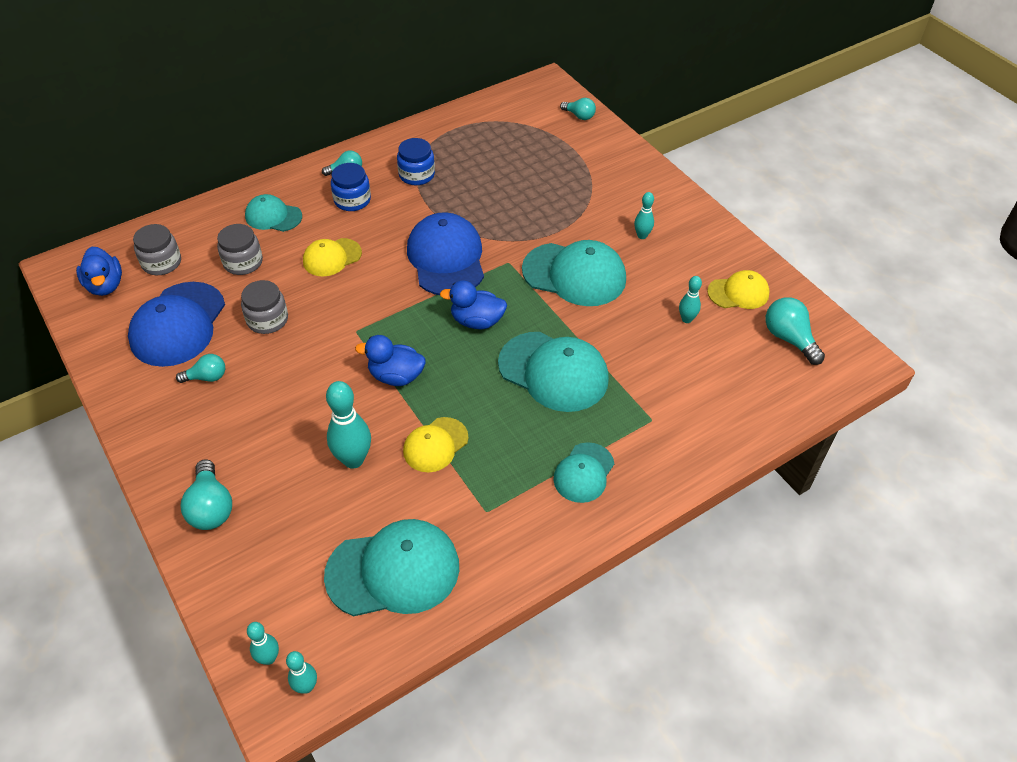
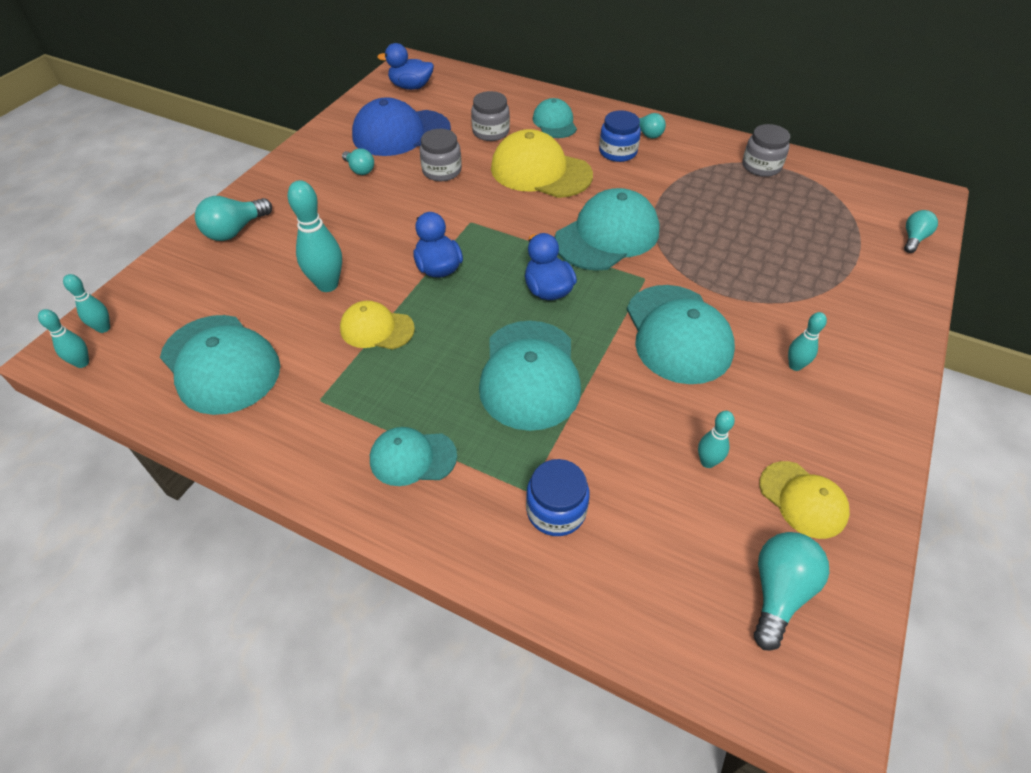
camera: 60 degrees right, 0 degrees up
(105, 285) = (411, 87): blue duck -> blue duck turned 60 degrees clockwise
(161, 263) = (454, 98): grey jar -> grey jar (761, 166)
(332, 257) = (540, 171): yellow cap -> yellow cap, size x1.73
(417, 175) = (691, 172): blue jar -> blue jar (556, 510)
(446, 258) = (607, 236): blue cap -> turquoise cap
(579, 116) = (913, 239): turquoise light bulb -> turquoise light bulb turned 150 degrees counterclockwise

